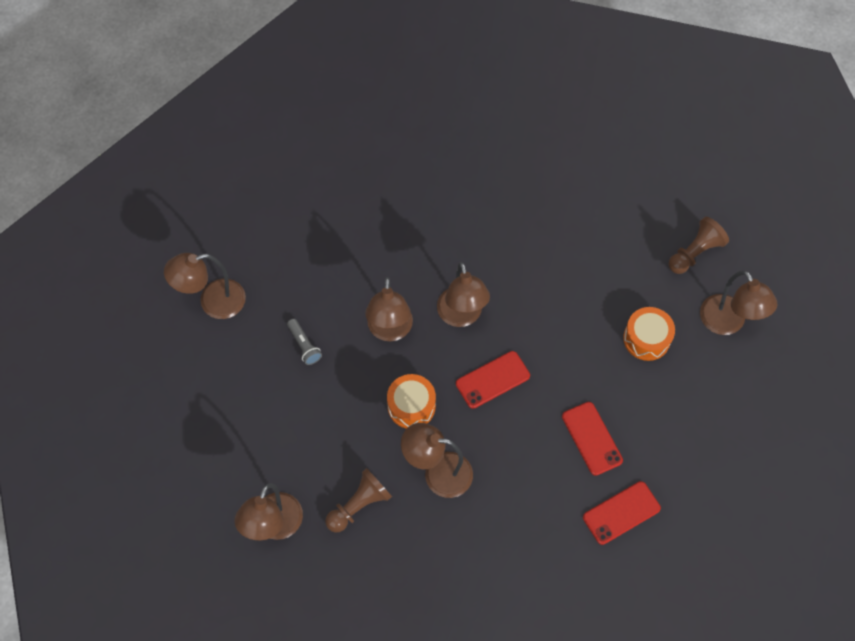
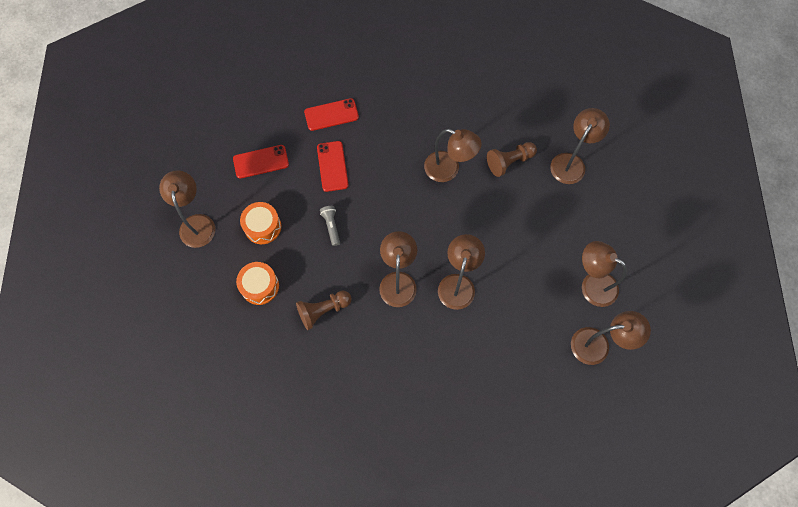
camera: 165 degrees left, 5 degrees up
(227, 369) = (592, 284): none -> brown lamp
(304, 345) = (528, 288): grey flashlight -> grey flashlight (331, 226)
(411, 406) = (455, 221): orange drum -> orange drum (260, 286)
(492, 380) = (389, 225): red phone -> red phone (261, 161)
(695, 253) = (193, 286): brown pawn -> brown pawn (323, 311)

